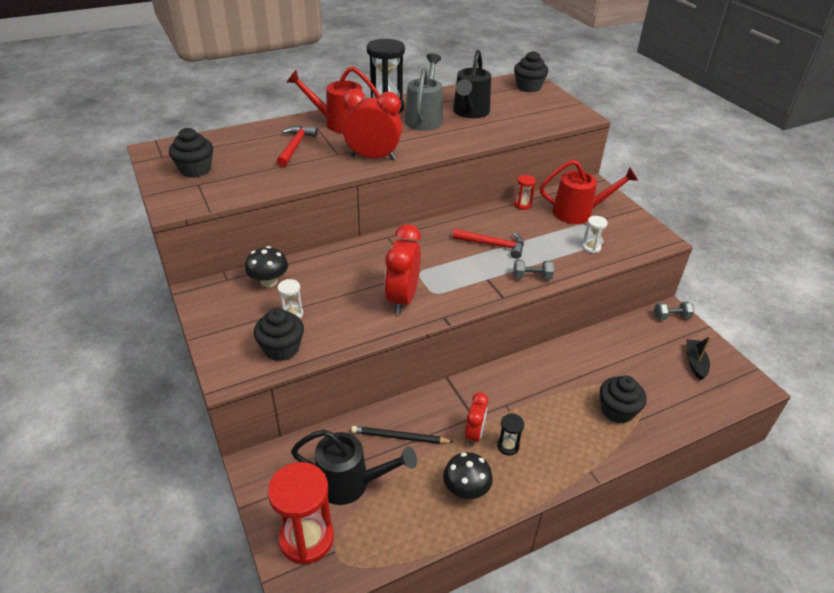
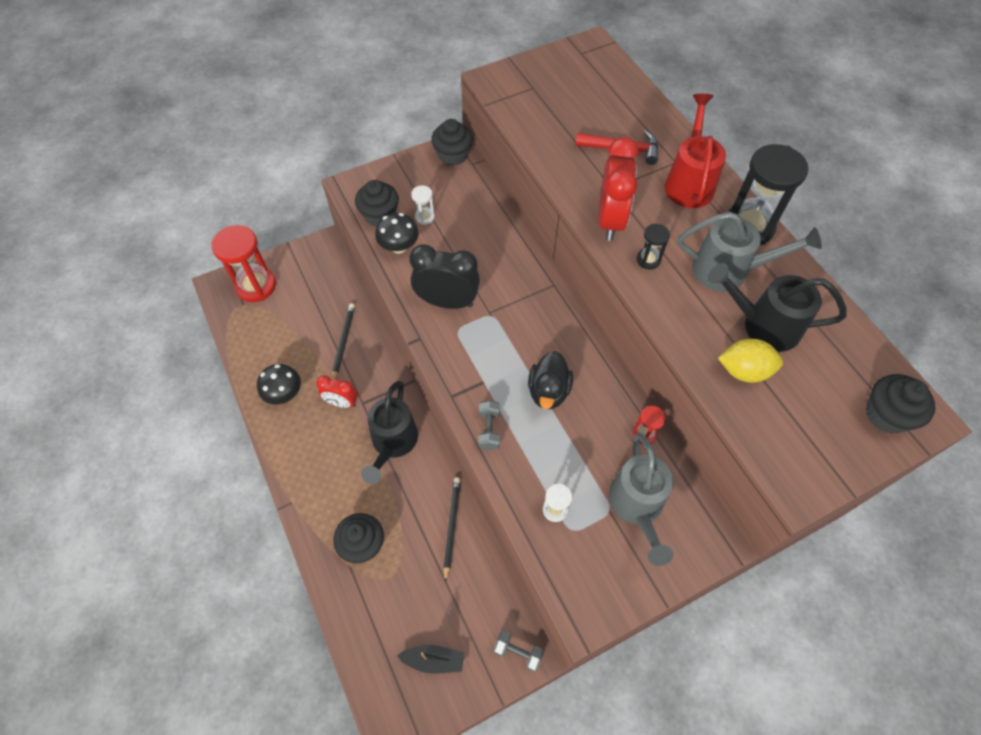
camera: 90 degrees right, 20 degrees up
(195, 169) = (559, 81): black cupcake -> black cupcake (453, 155)
(269, 281) = (470, 194): black mushroom -> black mushroom (399, 246)
(351, 483) = (300, 309): black watering can -> black watering can (392, 443)
(402, 299) = (447, 302): red clock -> black clock
(493, 245) = (548, 391): red hammer -> black duck
(506, 122) = (744, 371): none -> yellow lemon
(508, 446) = (326, 431): black hourglass -> black hourglass (648, 260)
(579, 213) = (637, 507): red watering can -> grey watering can
(586, 351) = (451, 527): none -> black pencil
(671, 317) = (518, 652): grey dumbbell -> grey dumbbell turned 60 degrees counterclockwise

